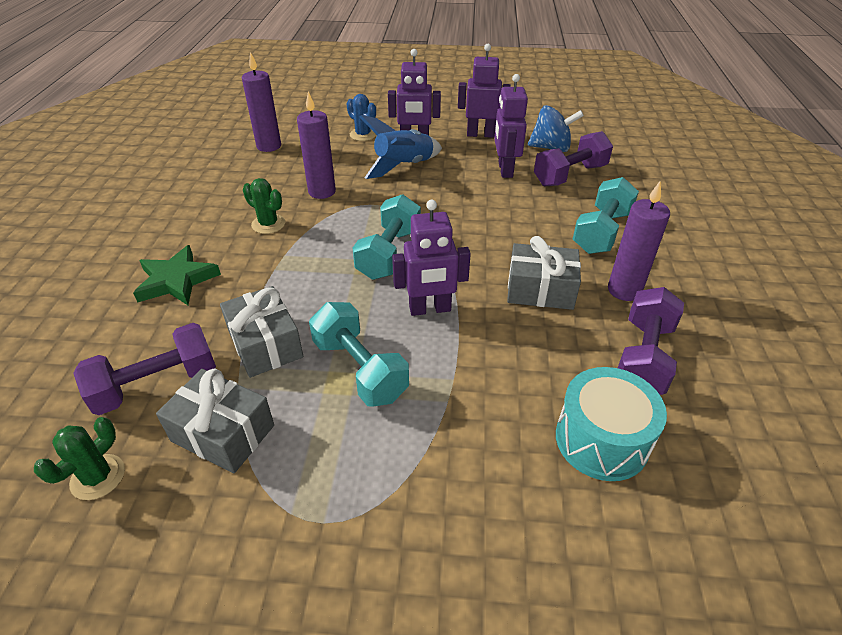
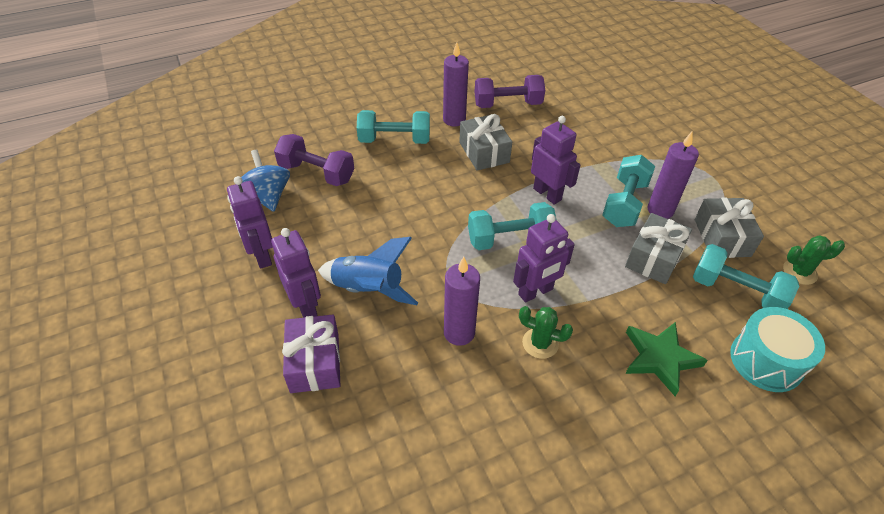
camera: 120 degrees left, 5 degrees up
(157, 385) = (736, 291): purple dumbbell -> turquoise dumbbell
(268, 224) = (540, 343): green cactus -> green cactus turned 75 degrees counterclockwise
(269, 146) = (399, 452): purple candle -> purple candle (660, 210)
(363, 135) = (315, 362): blue cactus -> purple gift
(505, 170) = (330, 214): purple robot -> purple robot (536, 292)
(601, 440) = (576, 108): turquoise drum -> turquoise drum (766, 361)

